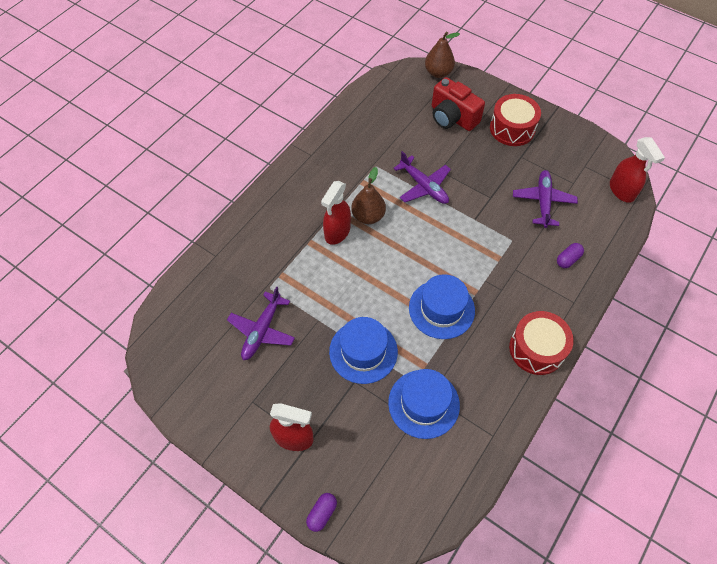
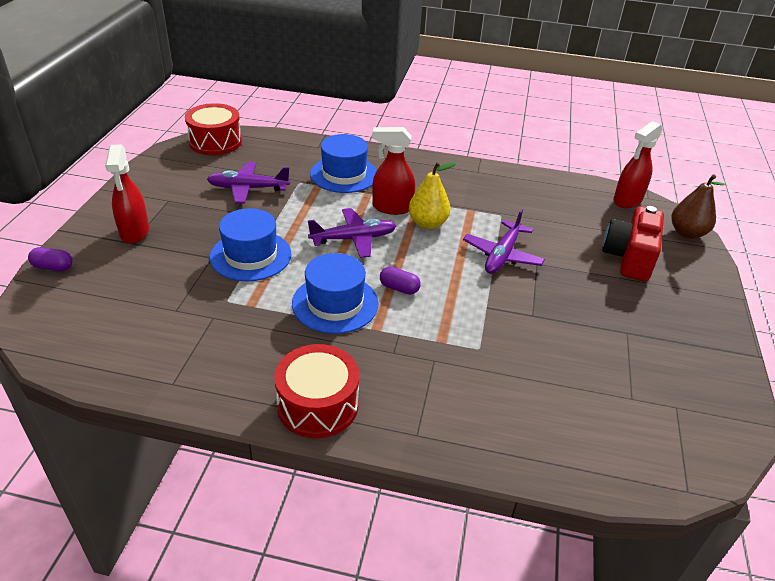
camera: 65 degrees right, 20 degrees down
(368, 216) = (427, 223): brown pear -> yellow pear
(423, 403) = (200, 314): blue hat -> blue hat (344, 174)
(512, 128) = (666, 314): red drum -> red drum (215, 142)
(543, 201) = (569, 369): purple plane -> purple plane (354, 239)
(568, 259) = (487, 415): purple capsule -> purple capsule (399, 288)
(622, 191) = (670, 464): red spray bottle -> red spray bottle (627, 200)

